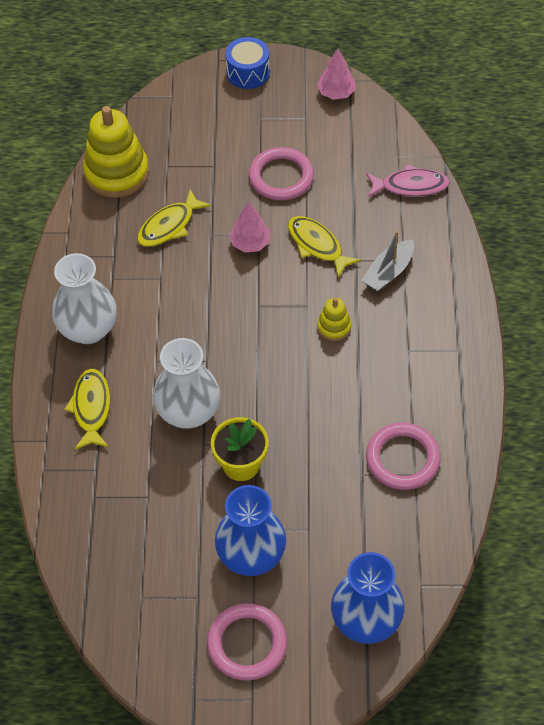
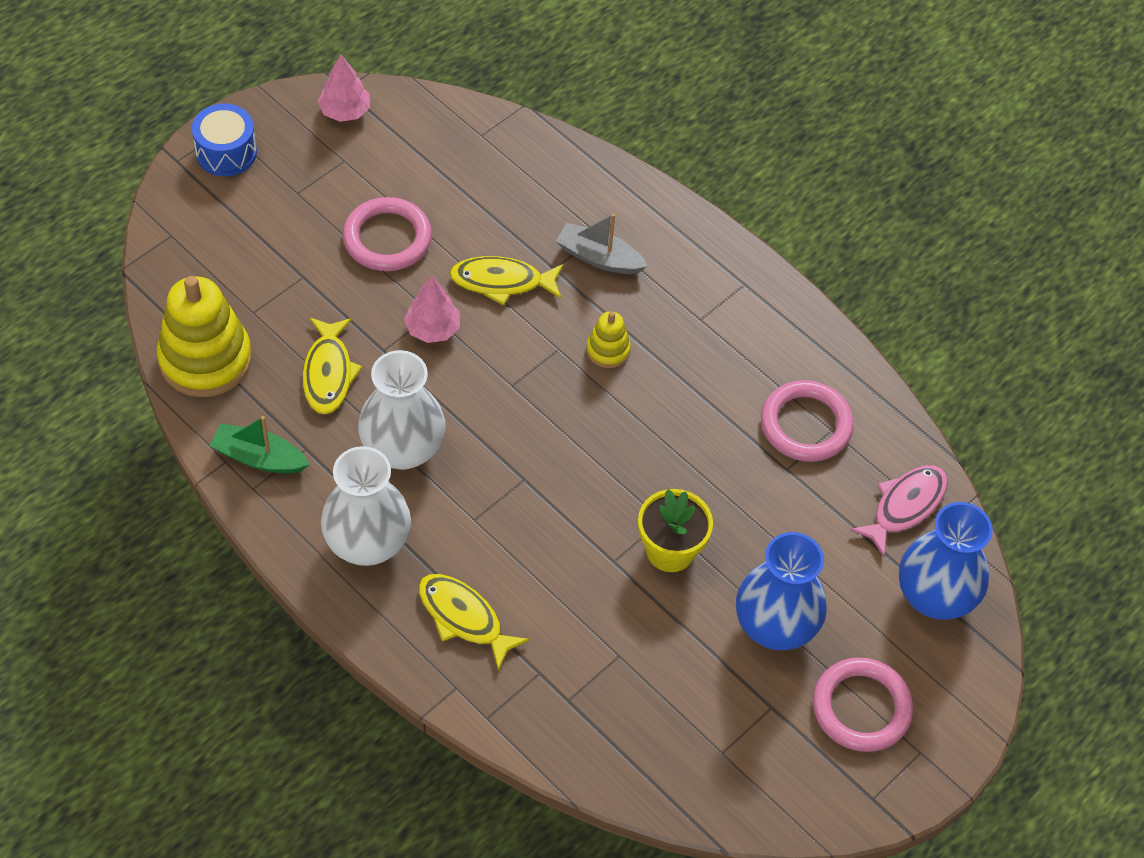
camera: 50 degrees left, 0 degrees up
(86, 243) = (259, 458): none -> green boat
(188, 412) = (564, 543): white vase -> white vase (402, 449)
(388, 272) = (599, 258): grey boat -> grey boat turned 120 degrees clockwise
(410, 186) = (525, 156): pink fish -> pink fish (905, 506)

